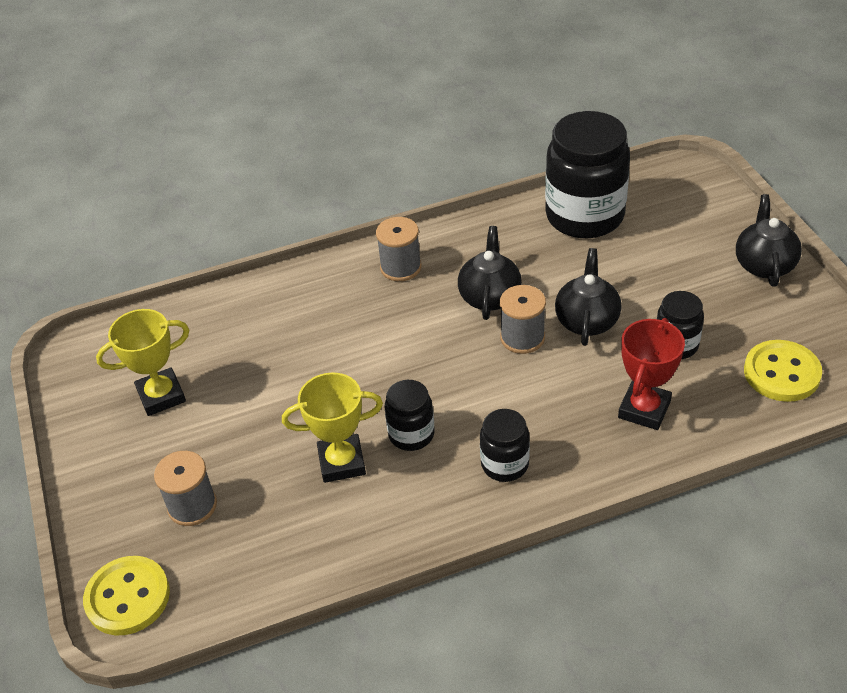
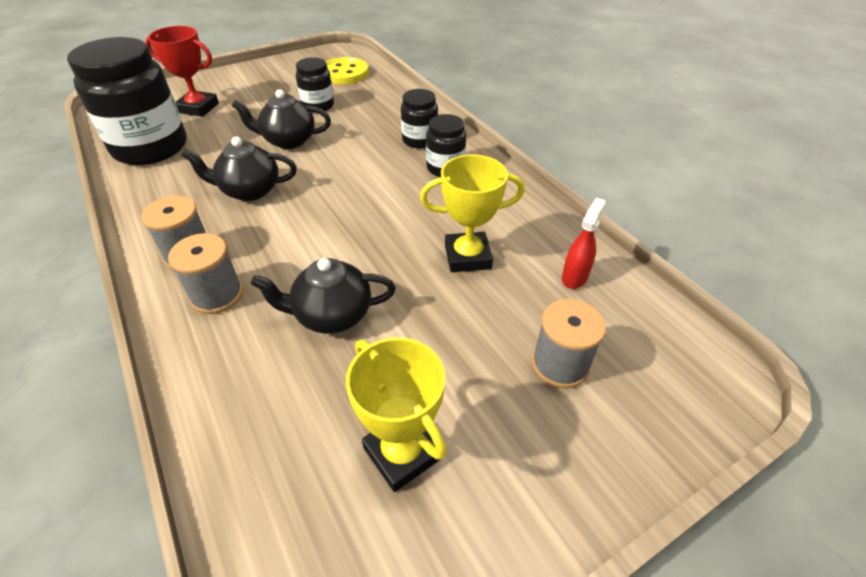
camera: 105 degrees left, 0 degrees up
(128, 597) = (695, 391): yellow button -> none
(285, 547) = (574, 277): none -> red spray bottle
(342, 462) = (467, 257): yellow trophy -> yellow trophy turned 75 degrees counterclockwise
(411, 434) = (425, 218): black jar -> black jar (419, 140)
(522, 338) = (306, 169): grey spool -> grey spool (217, 295)
(644, 409) = (381, 116): red trophy -> red trophy (198, 108)
(764, 265) = (239, 77): black teapot -> black teapot (332, 315)

